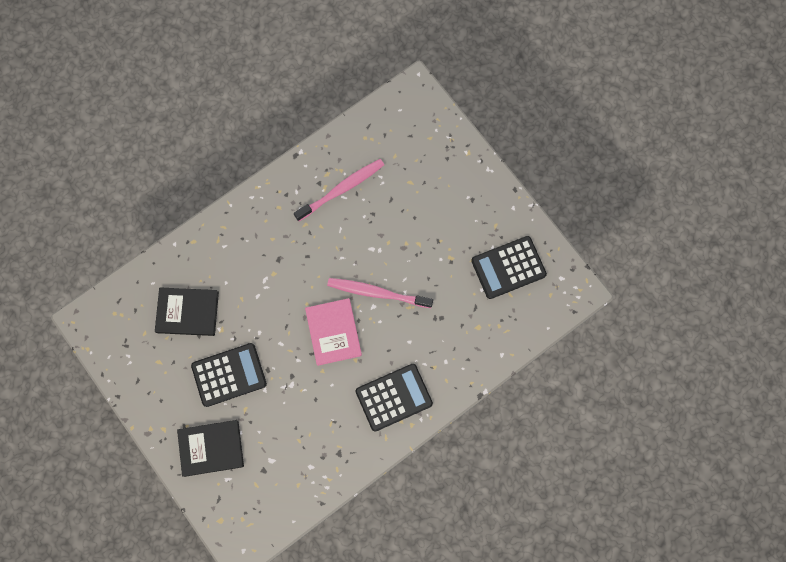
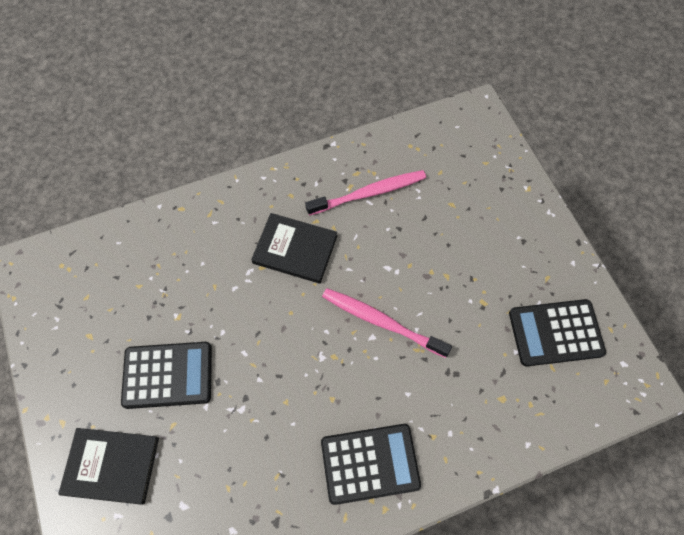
camera: 15 degrees right, 10 degrees down
(187, 312) = (145, 285): black book -> black book (295, 249)
(333, 332) = (314, 356): pink book -> none

